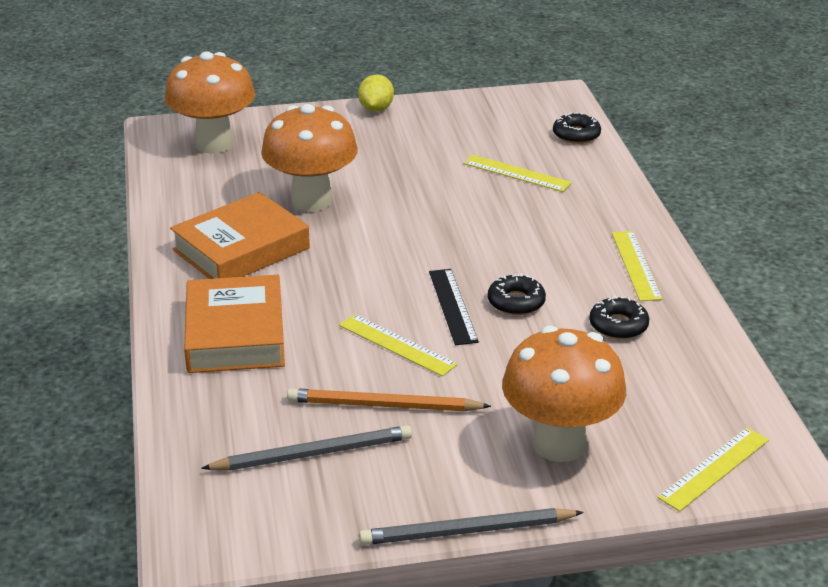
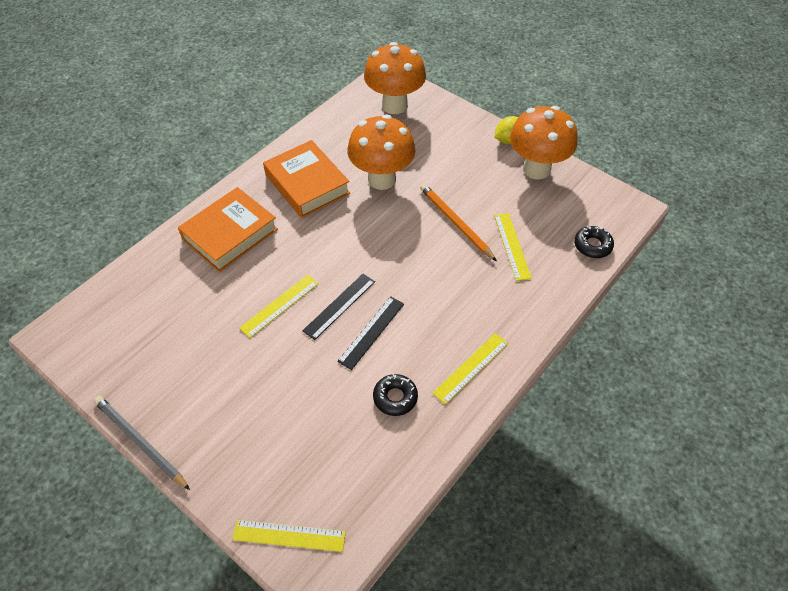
camera: 50 degrees right, 20 degrees up
(241, 249) = (307, 184): orange book -> orange book turned 45 degrees clockwise
(313, 454) = (156, 333): grey pencil -> none
(383, 405) = (220, 335): orange pencil -> orange pencil (455, 223)
(397, 345) = (279, 305): yellow ruler -> yellow ruler turned 45 degrees clockwise
(516, 302) = (371, 332): black donut -> black ruler
(559, 444) = (249, 439): orange mushroom -> orange mushroom (536, 169)

